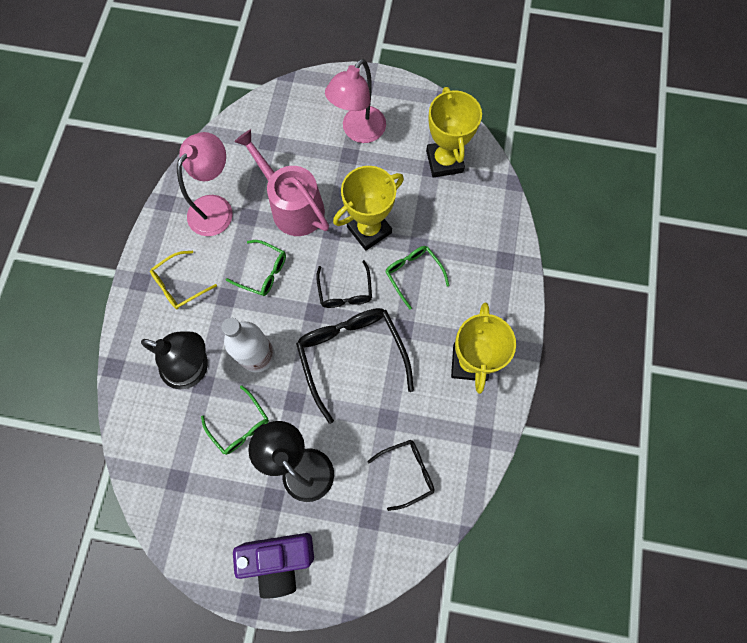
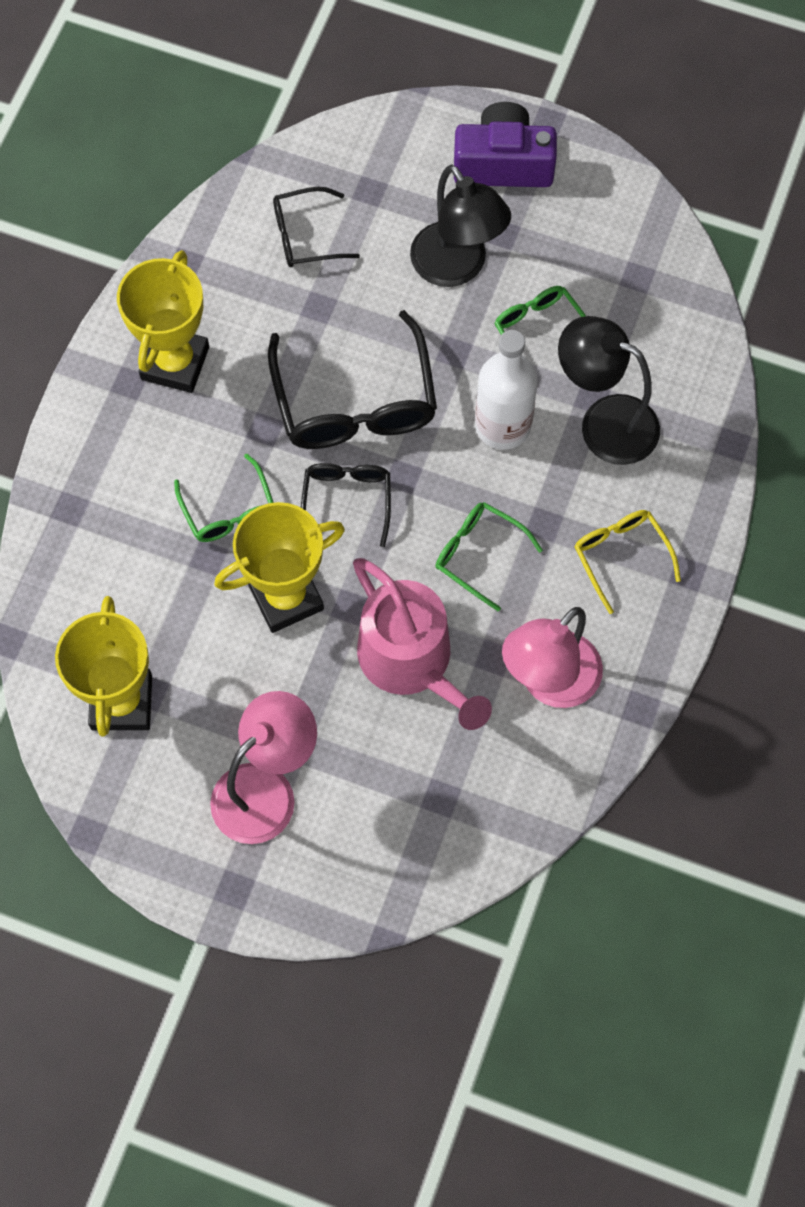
camera: 170 degrees left, 5 degrees down
(179, 285) = (621, 556): yellow glasses -> yellow glasses turned 90 degrees counterclockwise

